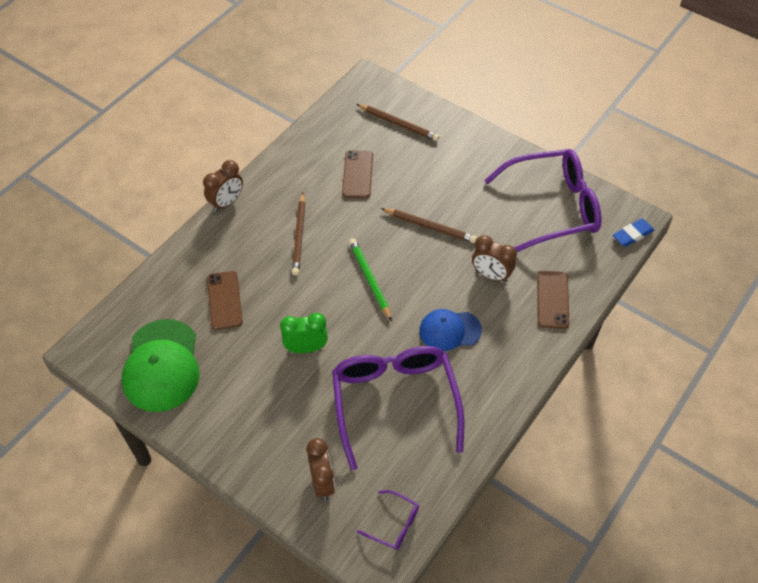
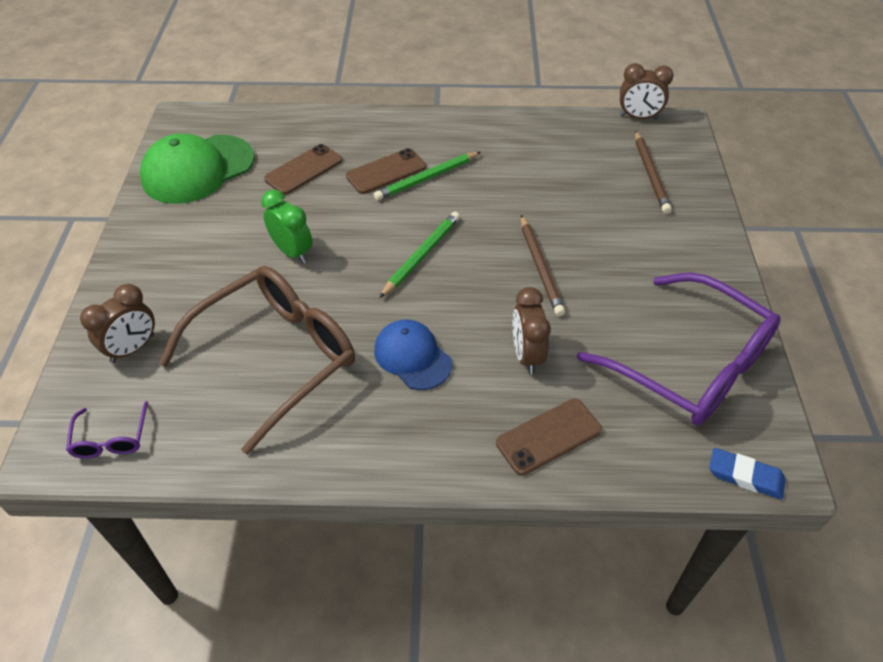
camera: 55 degrees right, 5 degrees down
(226, 202) = (418, 114): brown clock -> brown clock (638, 117)
(299, 236) = (427, 178): brown pencil -> green pencil
(357, 174) = (548, 179): brown phone -> brown phone (386, 172)
(395, 402) = (276, 357): purple glasses -> brown glasses

